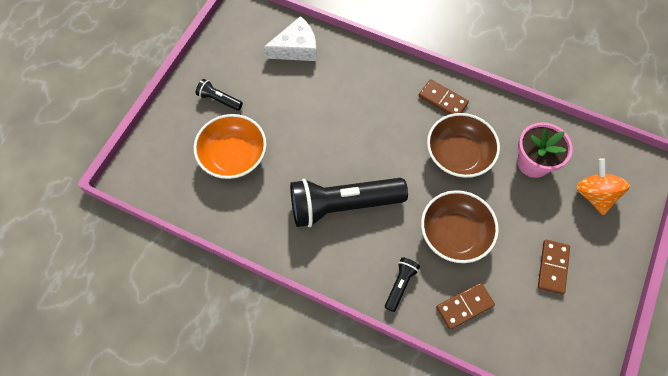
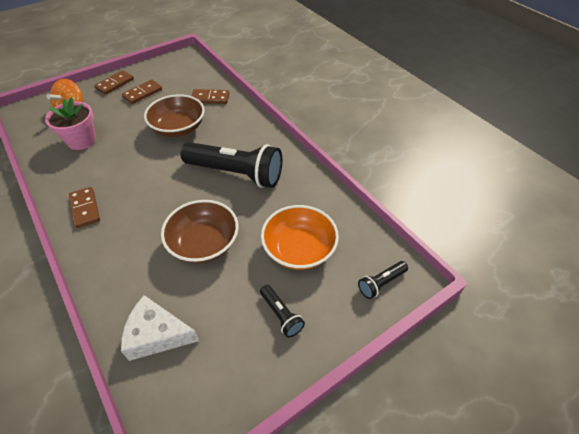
camera: 150 degrees left, 15 degrees down
(400, 285) = (237, 120): black flashlight -> black flashlight (381, 283)
(458, 155) = (122, 166): brown bowl -> brown bowl (204, 243)
(604, 264) = (115, 84): none -> brown domino

